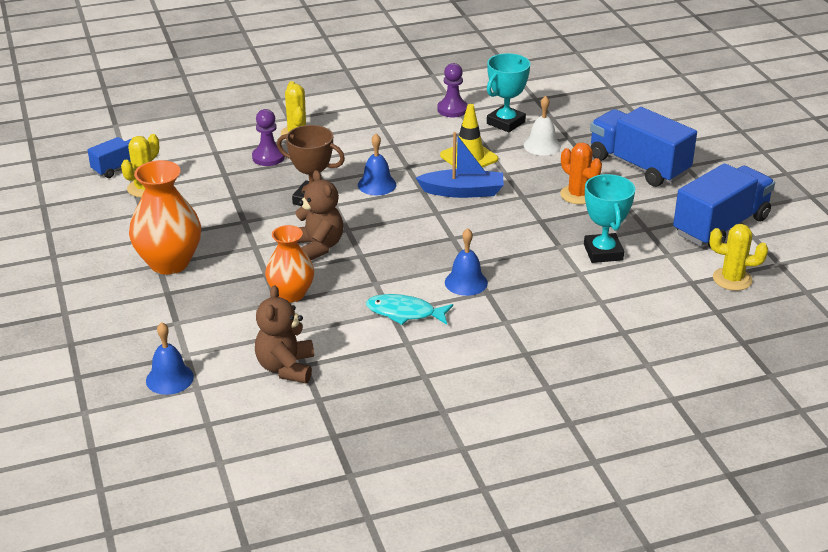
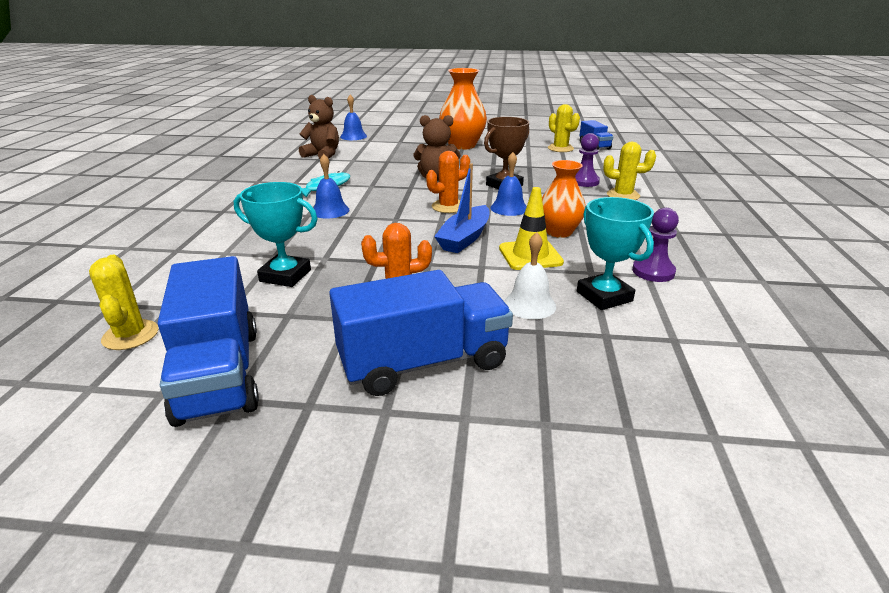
camera: 115 degrees right, 5 degrees down
(291, 294) = (391, 165): orange vase -> orange vase (559, 232)
(399, 217) = (448, 207): none -> orange cactus
(732, 279) = (130, 335): yellow cactus -> yellow cactus turned 60 degrees counterclockwise

